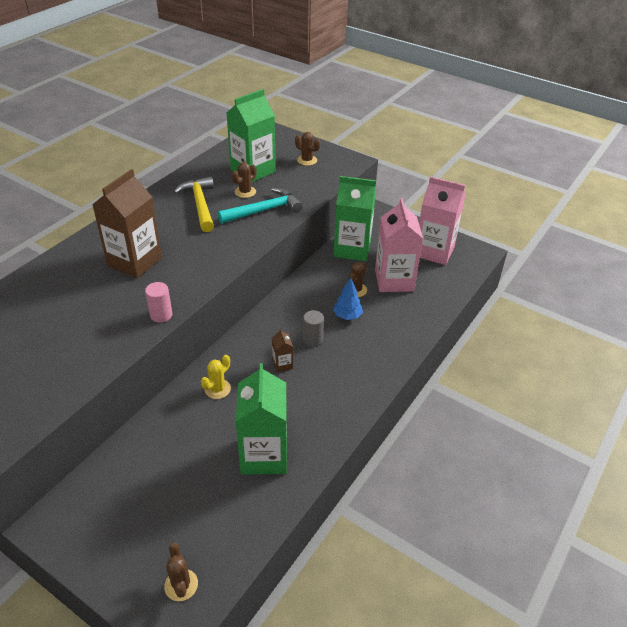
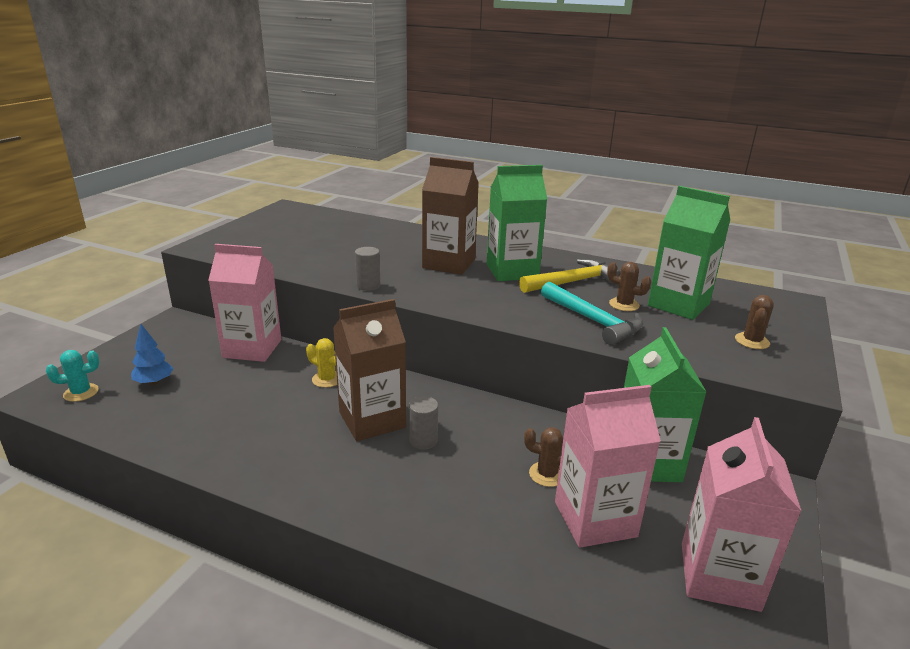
camera: 80 degrees right, 15 degrees down
(143, 445) = (252, 348): none -> pink carton
(161, 315) = (368, 286): pink cylinder -> grey cylinder
(181, 585) = (81, 392): brown cactus -> turquoise cactus
(264, 455) = (226, 422): green carton -> green carton (512, 271)
(282, 364) = (372, 420): brown carton -> brown carton, size x2.33
(347, 316) = (482, 470): blue tree -> blue tree (154, 382)

